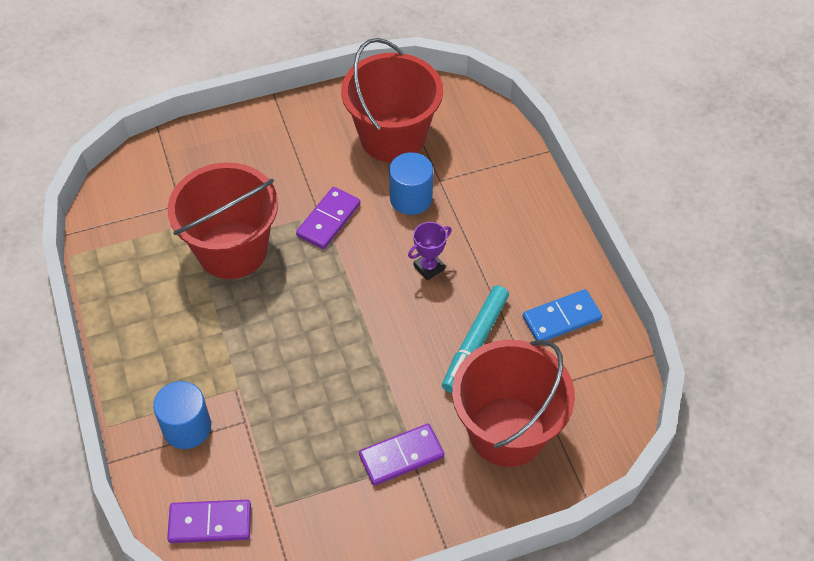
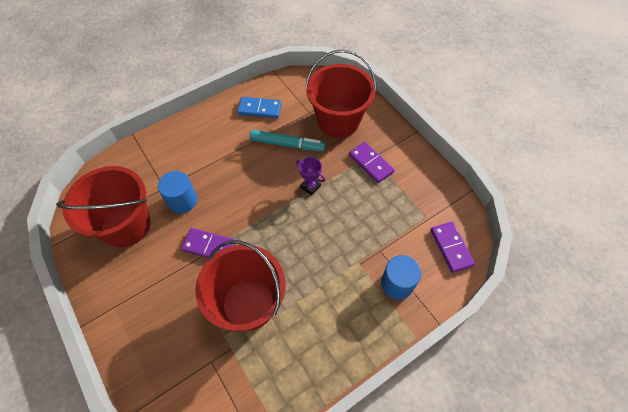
camera: 105 degrees left, 5 degrees up
(429, 267) = (238, 178): purple trophy -> purple trophy (310, 186)
(561, 318) = (259, 109): blue domino -> blue domino turned 45 degrees counterclockwise

